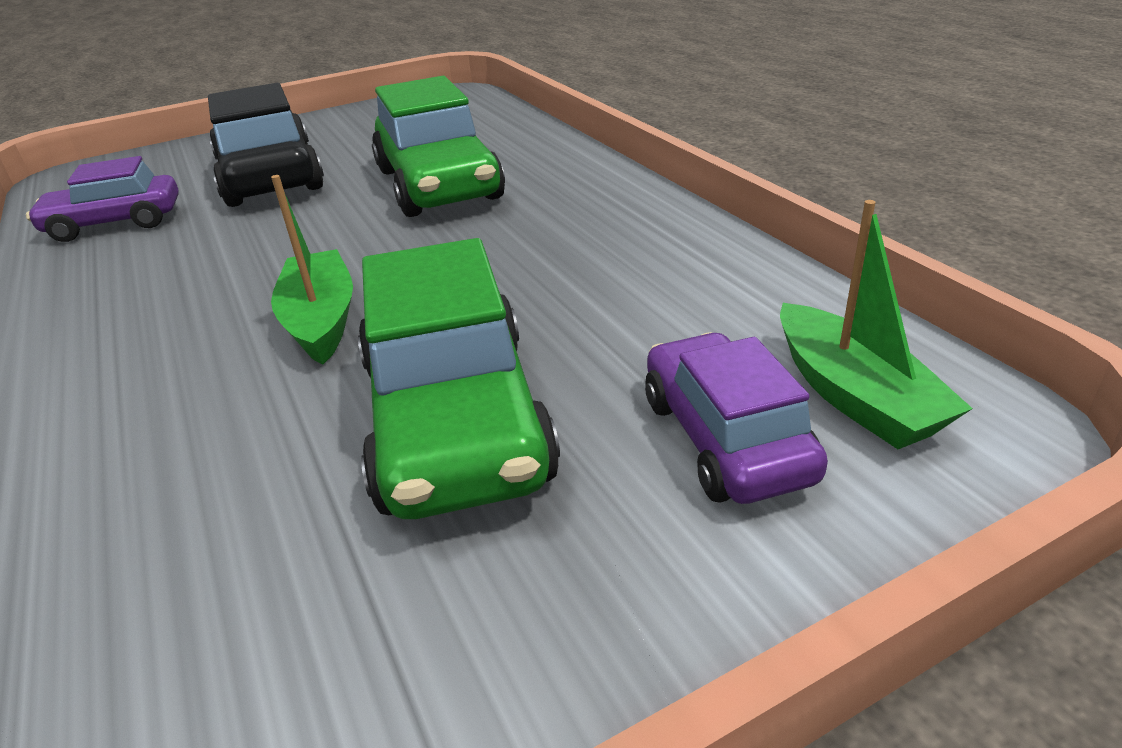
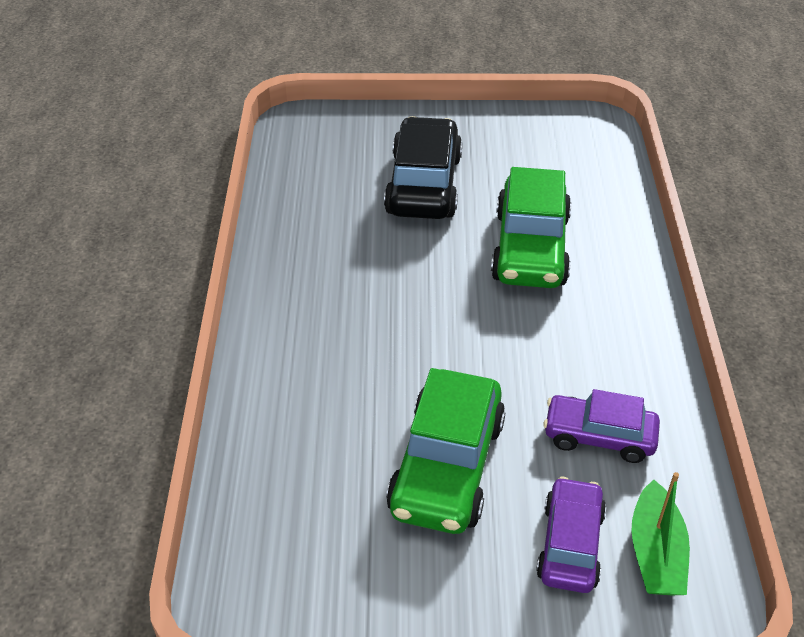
camera: 25 degrees right, 10 degrees up
(115, 223) = (315, 197): purple car -> purple car (599, 436)
(321, 320) = (408, 355): green boat -> none

